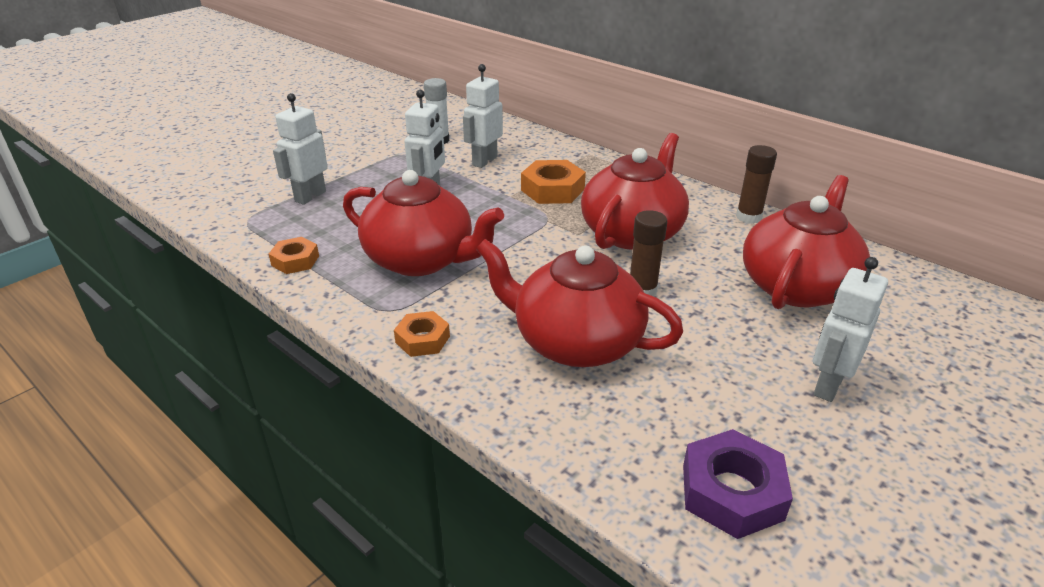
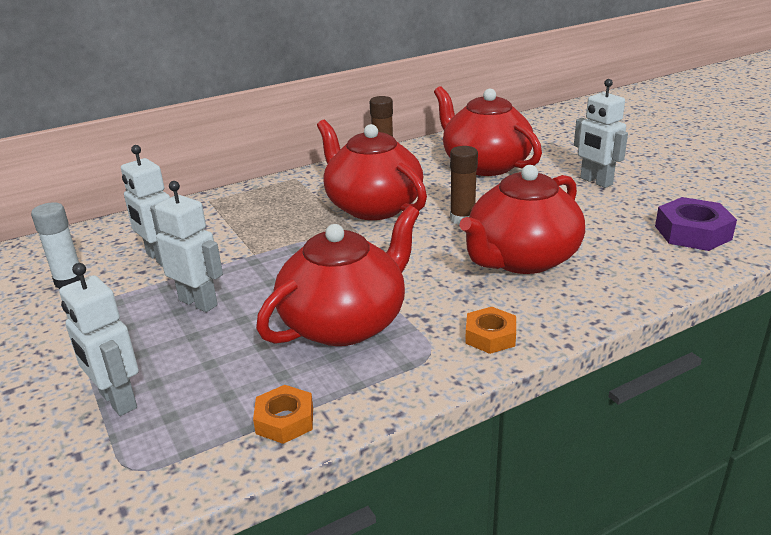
camera: 70 degrees left, 5 degrees down
(553, 190) = (264, 229): orange nut -> none

